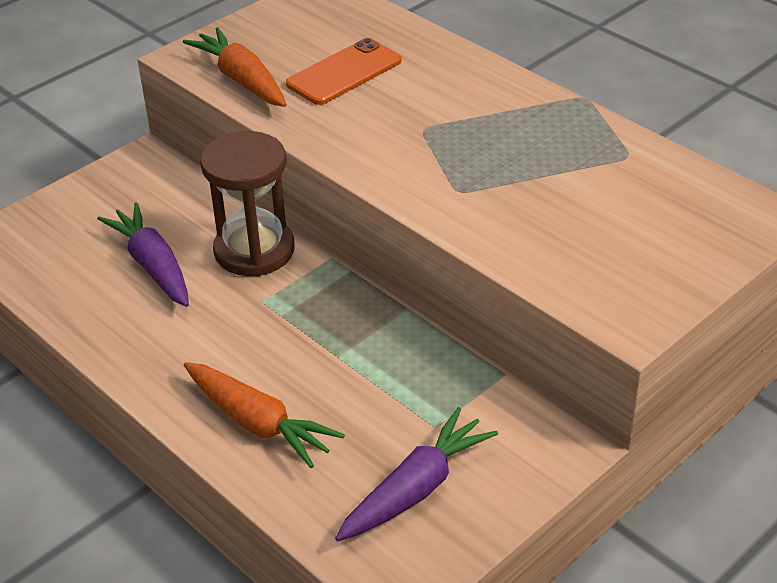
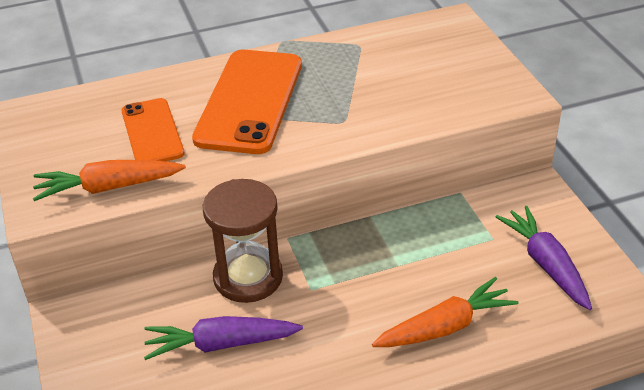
camera: 65 degrees left, 0 degrees up
(444, 113) = (249, 101): none -> orange phone

